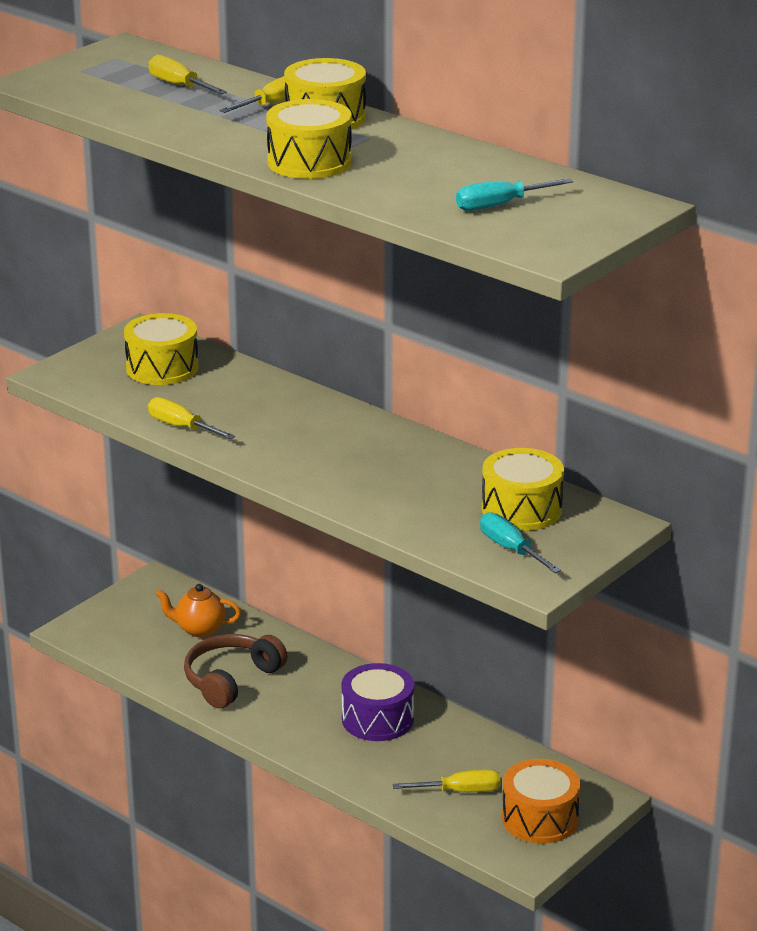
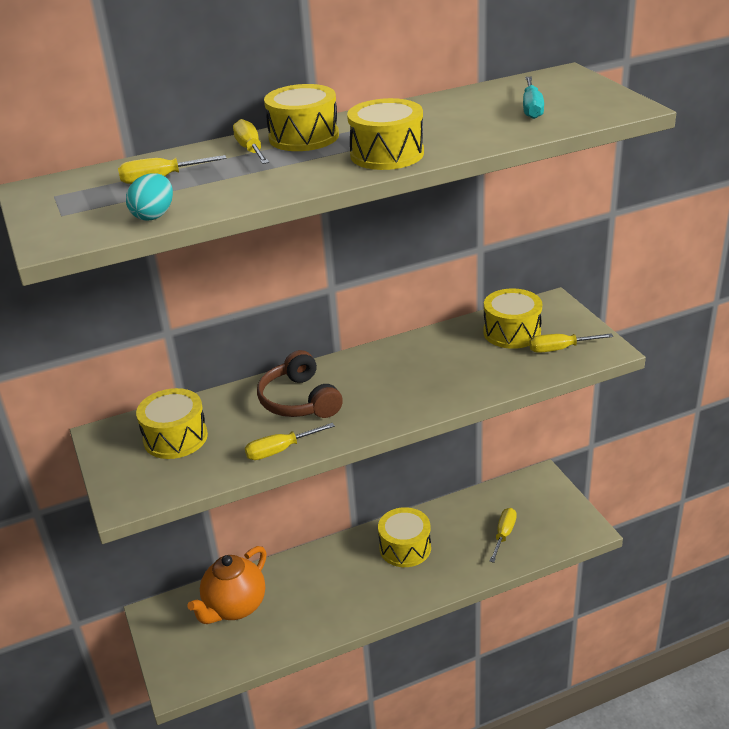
camera: 60 degrees left, 5 degrees up
(102, 103) = (154, 215): none -> turquoise egg
(199, 629) = (235, 607): orange teapot -> orange teapot, size x1.62
(231, 680) = (309, 609): brown headphones -> brown headphones (299, 400)
(377, 719) = (405, 548): purple drum -> yellow drum
(511, 549) = (560, 349): turquoise screwdriver -> yellow screwdriver
(540, 818) = (549, 509): orange drum -> none

